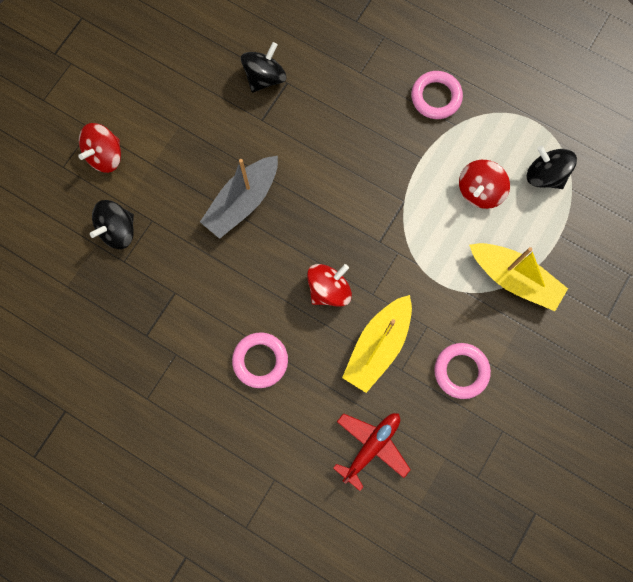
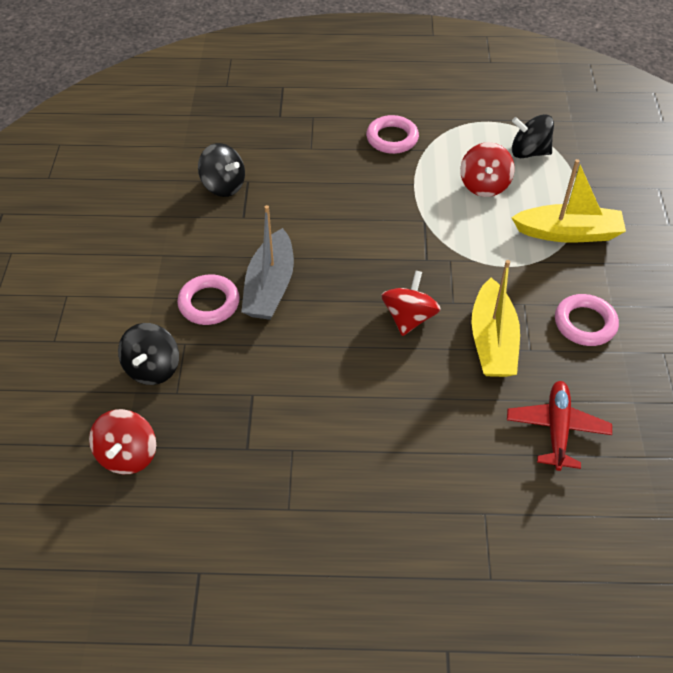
camera: 30 degrees left, 25 degrees down
(105, 156) = (97, 311): red spinning top -> red spinning top (128, 455)
(260, 360) = (387, 410): pink ring -> pink ring (209, 303)
(265, 78) = (223, 186): black spinning top -> black spinning top turned 120 degrees clockwise

